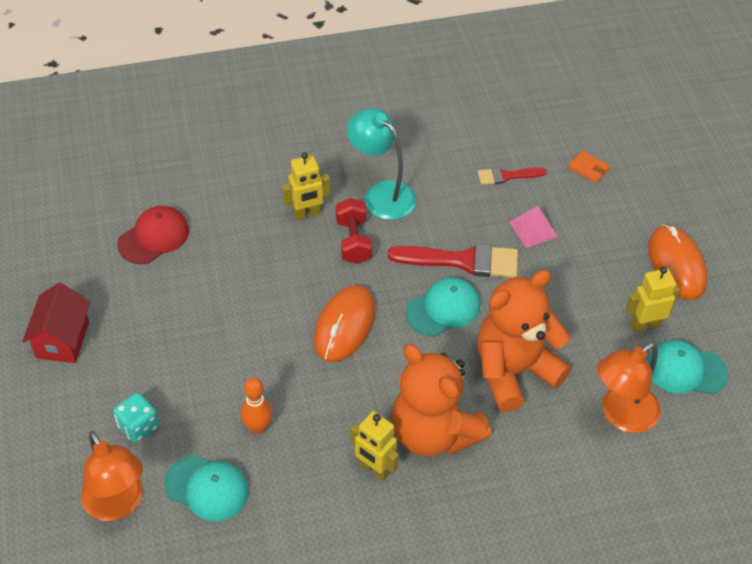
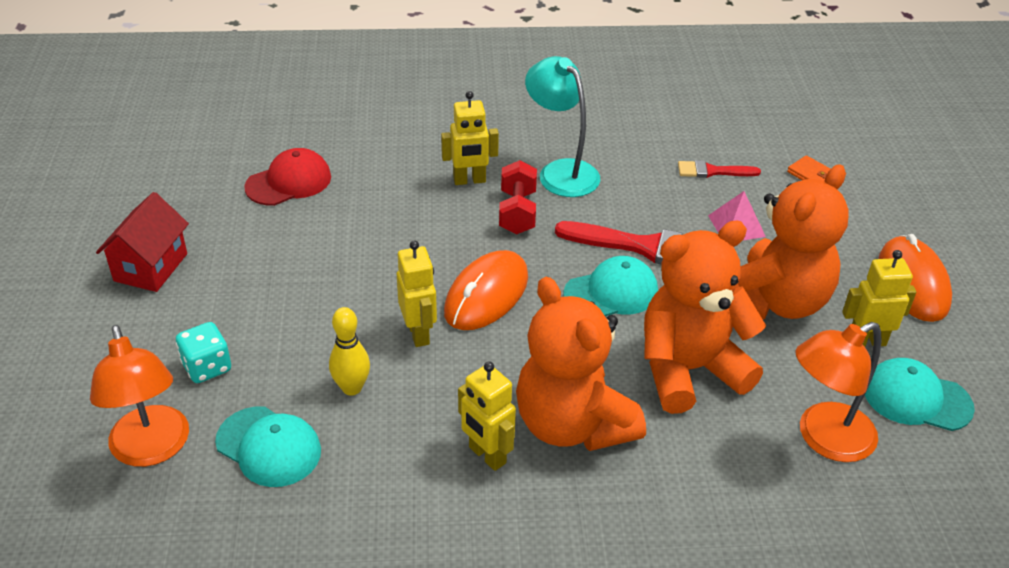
camera: 10 degrees right, 10 degrees down
(258, 427) = (352, 388): orange bowling pin -> yellow bowling pin
(299, 370) = (419, 333): none -> yellow robot
(572, 298) = (775, 301): none -> orange teddy bear

